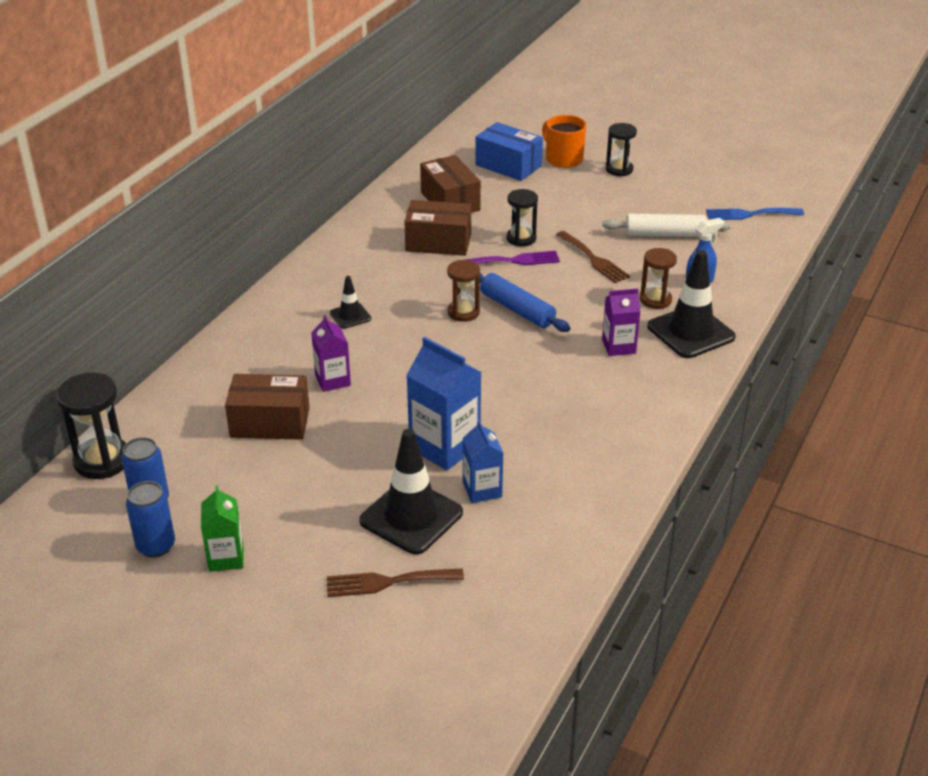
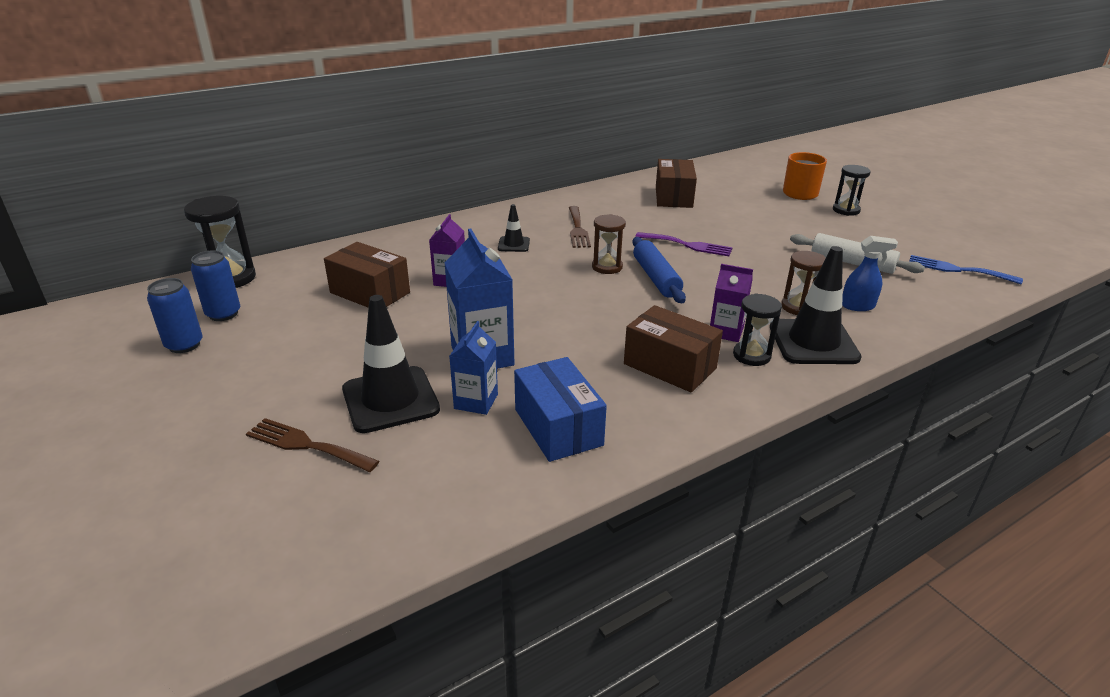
camera: 30 degrees right, 5 degrees down
(226, 557) = (217, 372): green carton -> none
(438, 242) = (636, 218): brown box -> brown box (669, 366)
(508, 165) = (746, 187): blue box -> blue box (558, 427)
(521, 238) = (710, 233): black hourglass -> black hourglass (751, 355)
(594, 259) = (763, 262): brown fork -> brown fork (578, 229)

